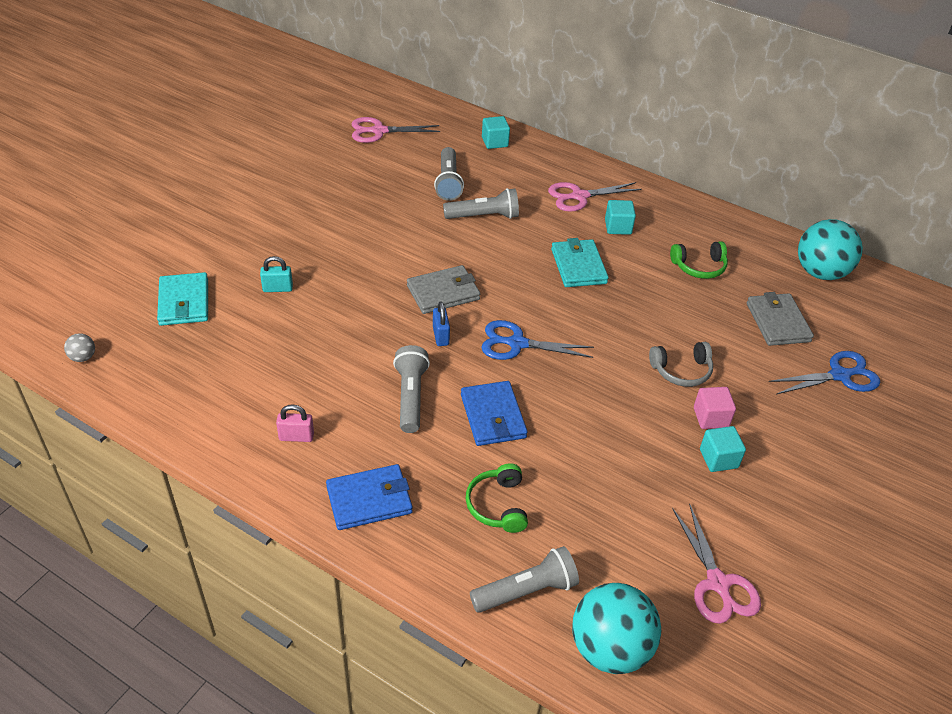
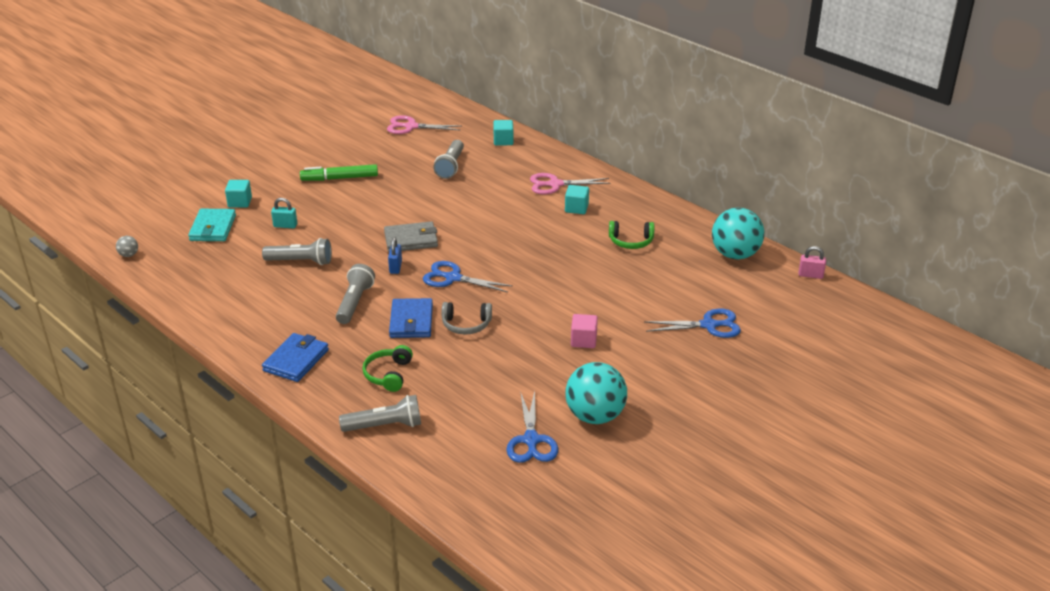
camera: 15 degrees right, 10 degrees down
(296, 437) = (260, 318): pink padlock -> pink padlock (810, 275)
(321, 211) = (340, 178): none -> green marker
(369, 500) = (296, 360): blue wallet -> blue wallet turned 60 degrees counterclockwise
(483, 216) = (468, 192): grey flashlight -> grey flashlight (300, 261)
(578, 266) = (529, 232): turquoise wallet -> none
(609, 648) = (429, 465): turquoise ball -> turquoise ball (595, 416)
(681, 371) = (576, 308): grey headphones -> grey headphones (466, 325)
(718, 458) = (575, 366): turquoise cube -> turquoise cube (240, 202)
(718, 583) = (531, 440): pink scissors -> blue scissors
(777, 322) = (676, 285): grey wallet -> none

